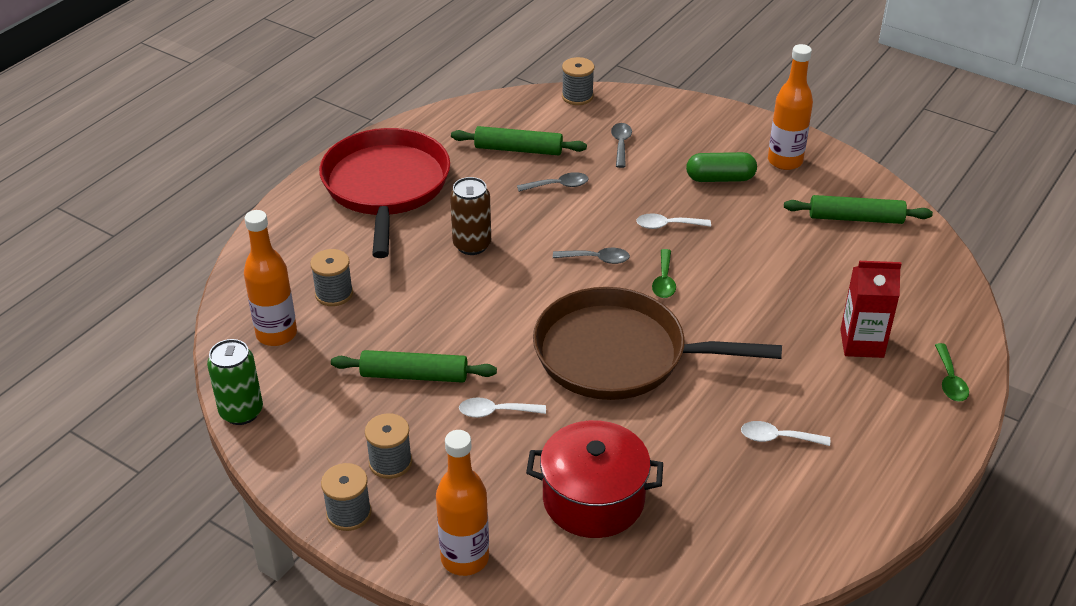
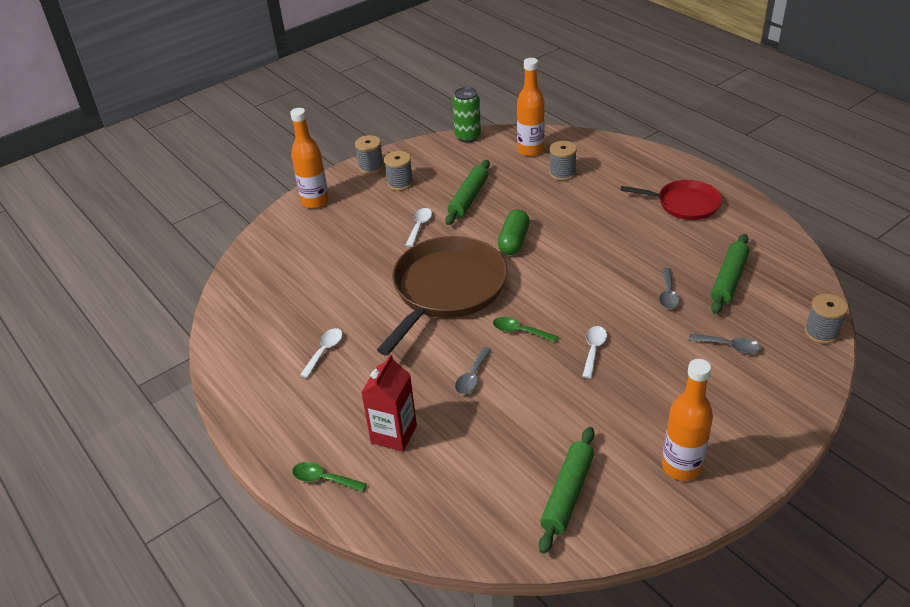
camera: 110 degrees right, 0 degrees up
(386, 187) = (684, 204): red pan -> red pan, size x0.58
(472, 245) = (598, 237): brown can -> none
(593, 499) = (325, 254): red pot -> none
(596, 259) = (560, 299): grey spoon -> grey spoon (472, 377)
(720, 178) = (659, 405): green capsule -> green capsule (513, 241)

